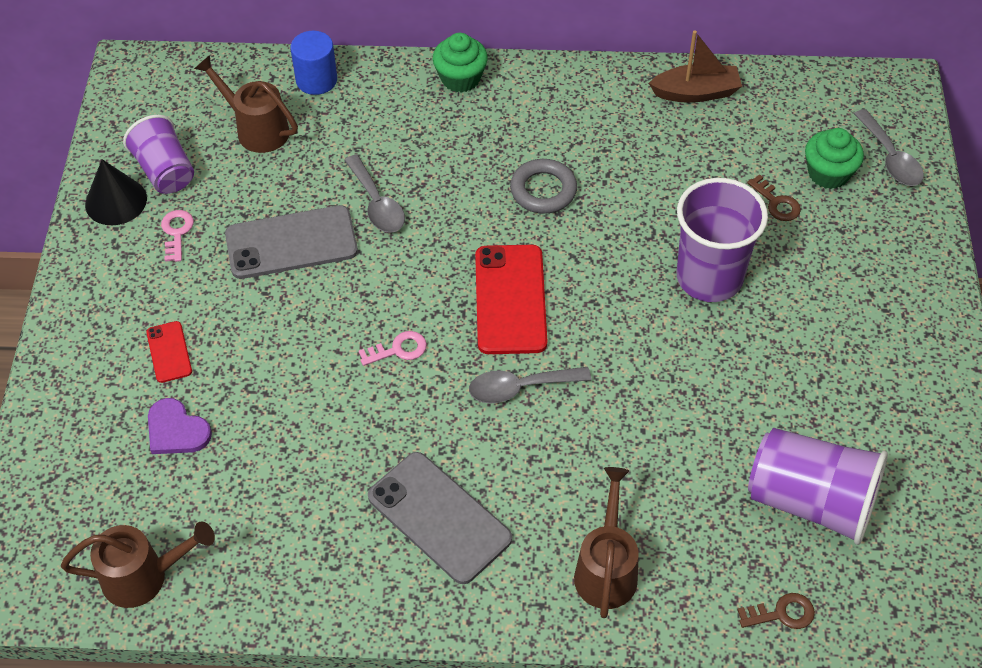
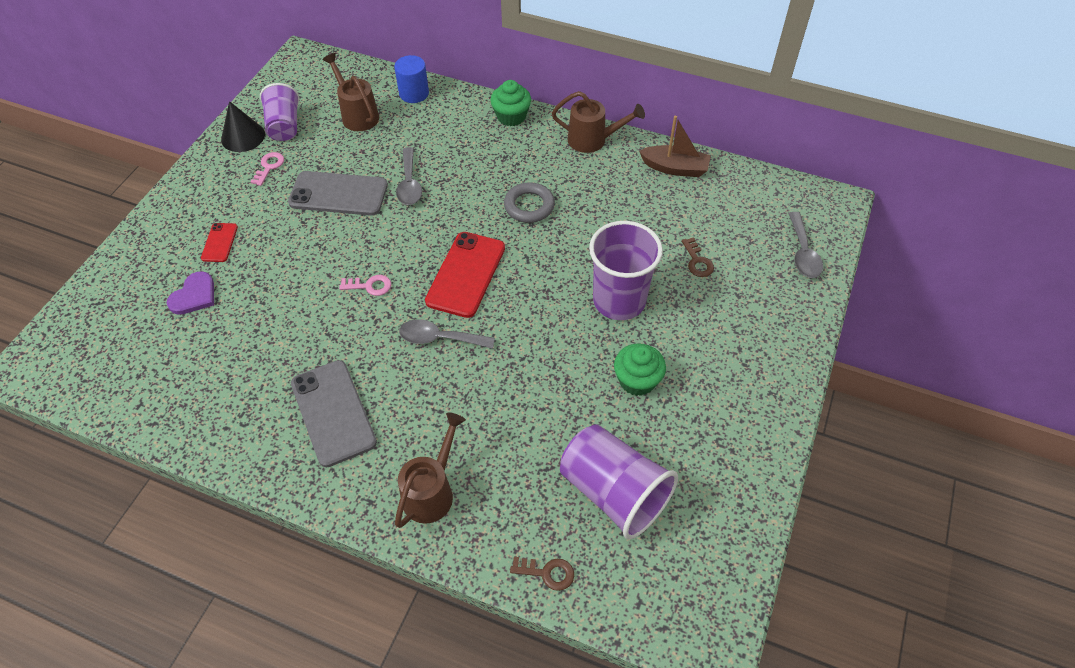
camera: 20 degrees right, 0 degrees up
(144, 577) = (117, 388): brown watering can -> brown watering can (593, 140)
(176, 430) = (194, 295): purple heart -> purple heart turned 120 degrees counterclockwise
(828, 173) = (748, 251): green cupcake -> green cupcake (637, 380)

